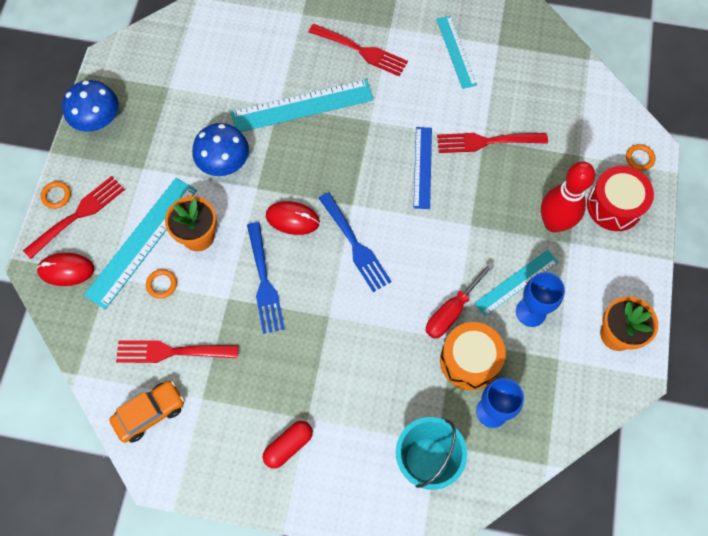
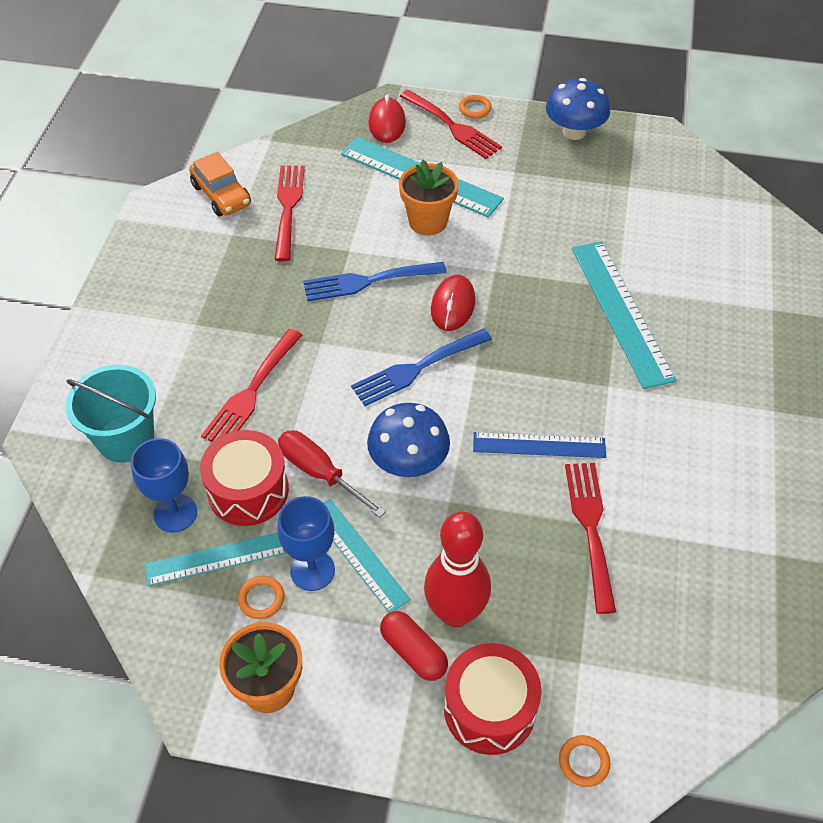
camera: 90 degrees right, 15 degrees down
(162, 284) = (368, 195): orange ring -> orange ring (261, 599)
(224, 163) = (528, 240): blue mushroom -> blue mushroom (408, 462)
(288, 446) = (166, 308): red capsule -> red capsule (413, 652)
(361, 51) = (724, 375): red fork -> red fork (252, 391)
(456, 51) = (749, 494): turquoise ruler -> turquoise ruler (217, 558)
(469, 360) = (248, 490): orange drum -> red drum

